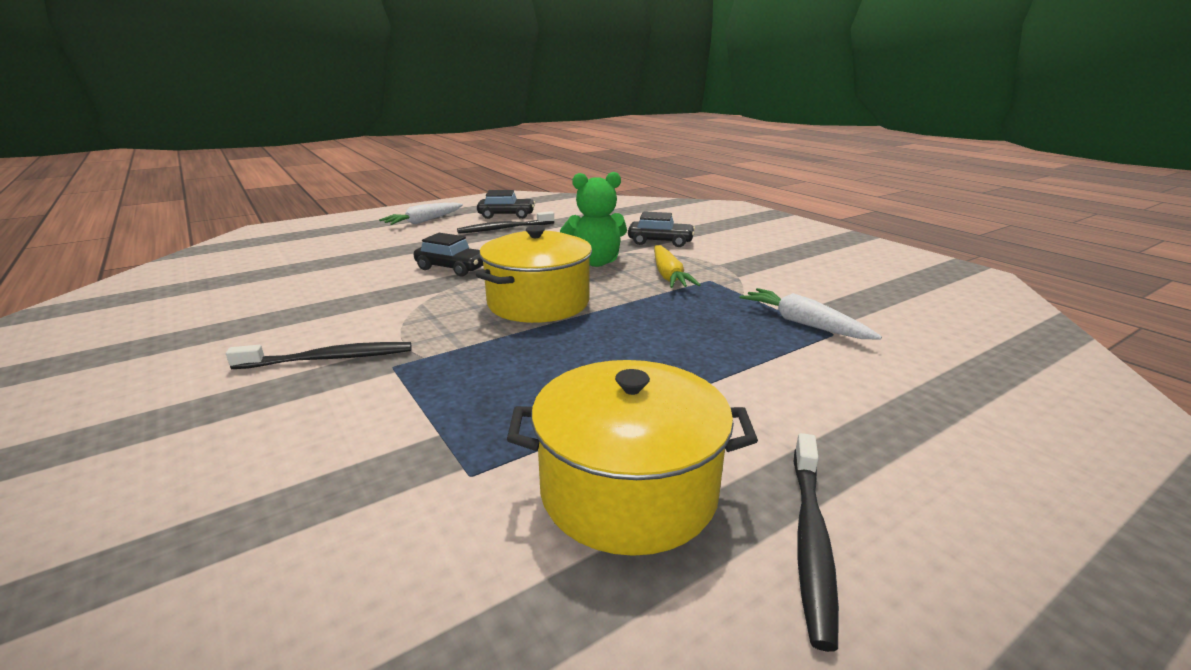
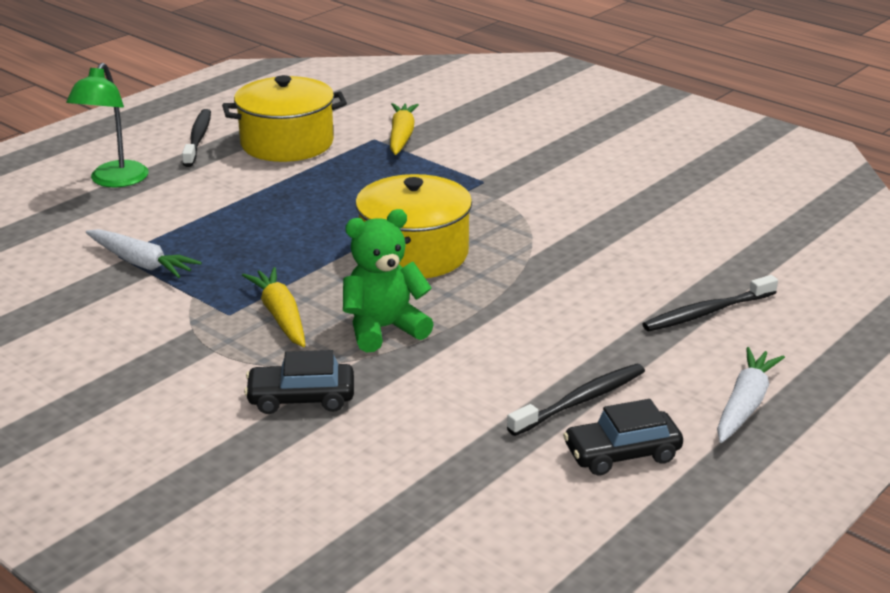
camera: 165 degrees right, 5 degrees up
(328, 359) = (539, 180): black toothbrush -> black toothbrush (707, 312)
(418, 474) = (401, 136): none -> yellow carrot
(452, 268) = (558, 292): black car -> none
(914, 442) = (114, 181): none -> green lamp

